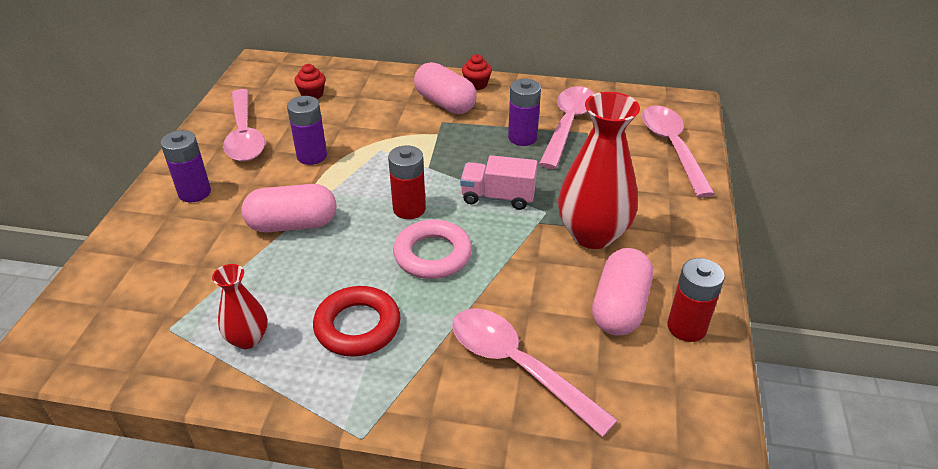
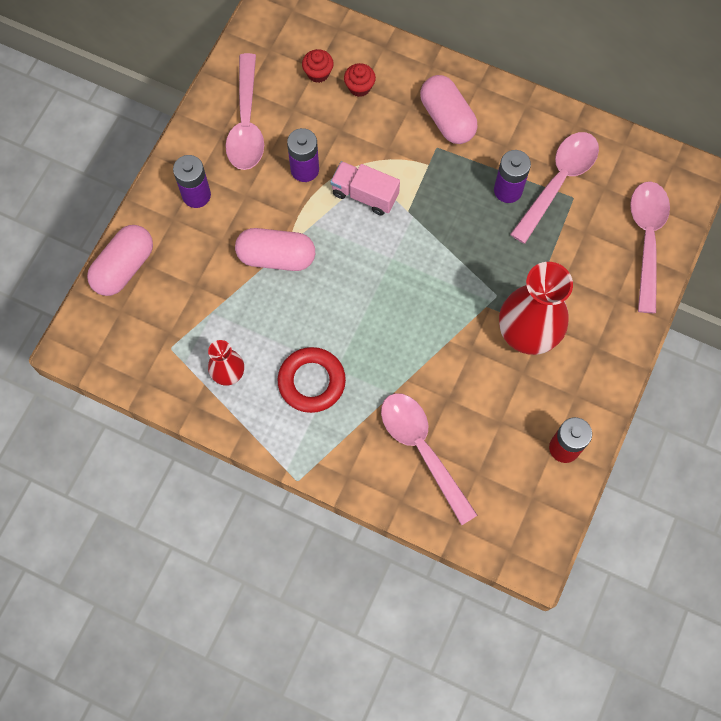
camera: 15 degrees right, 30 degrees up
(409, 209) = (378, 262): red battery -> none
(433, 255) = (386, 321): pink ring -> none
(476, 84) = (487, 95): red cupcake -> red cupcake (359, 87)
(498, 197) = (460, 266): pink truck -> pink truck (364, 195)
(619, 307) = (519, 415): pink capsule -> pink capsule (124, 267)

